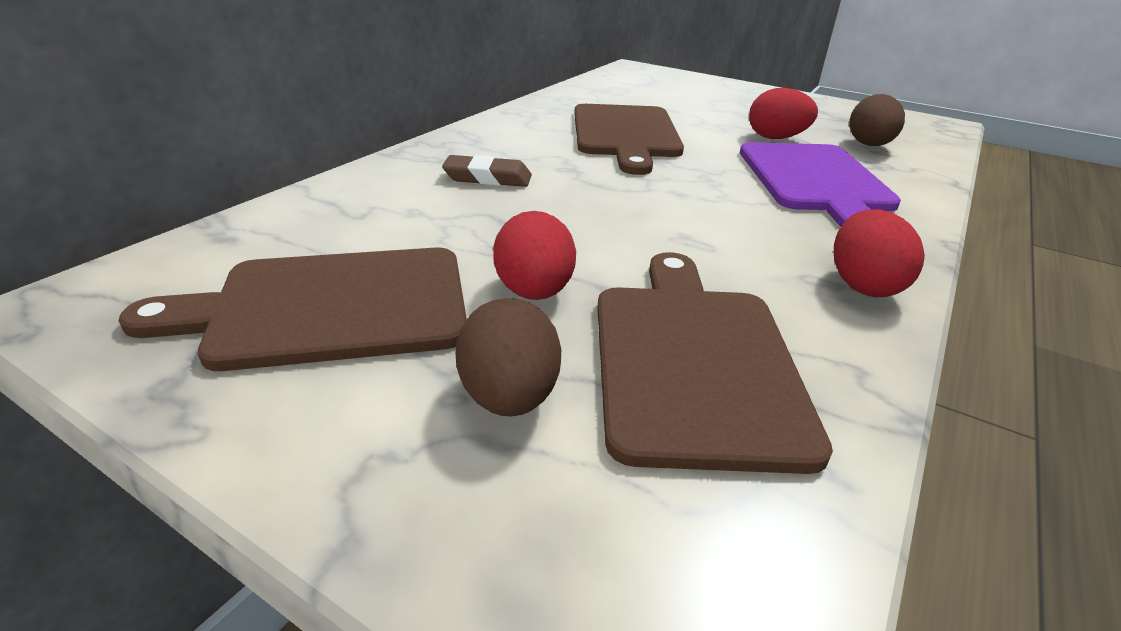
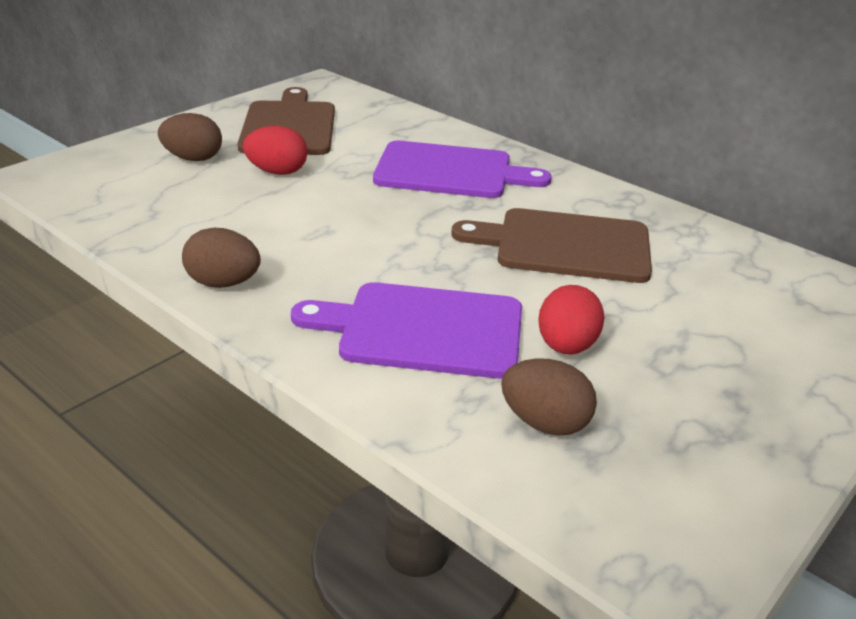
camera: 100 degrees right, 0 degrees up
(487, 178) = (450, 172): brown eraser -> purple cutting board
(694, 360) = (187, 204): brown cutting board -> none
(863, 285) = (223, 283): red egg -> brown egg

